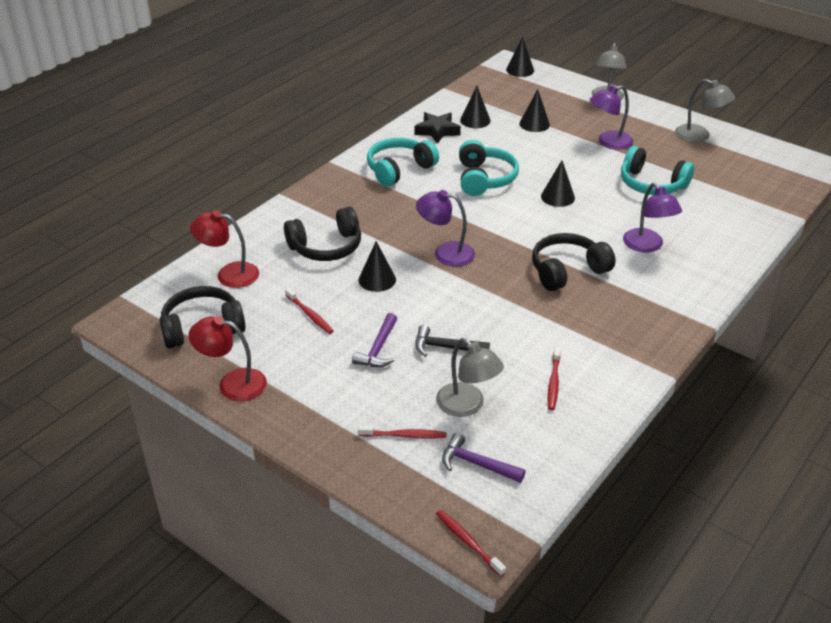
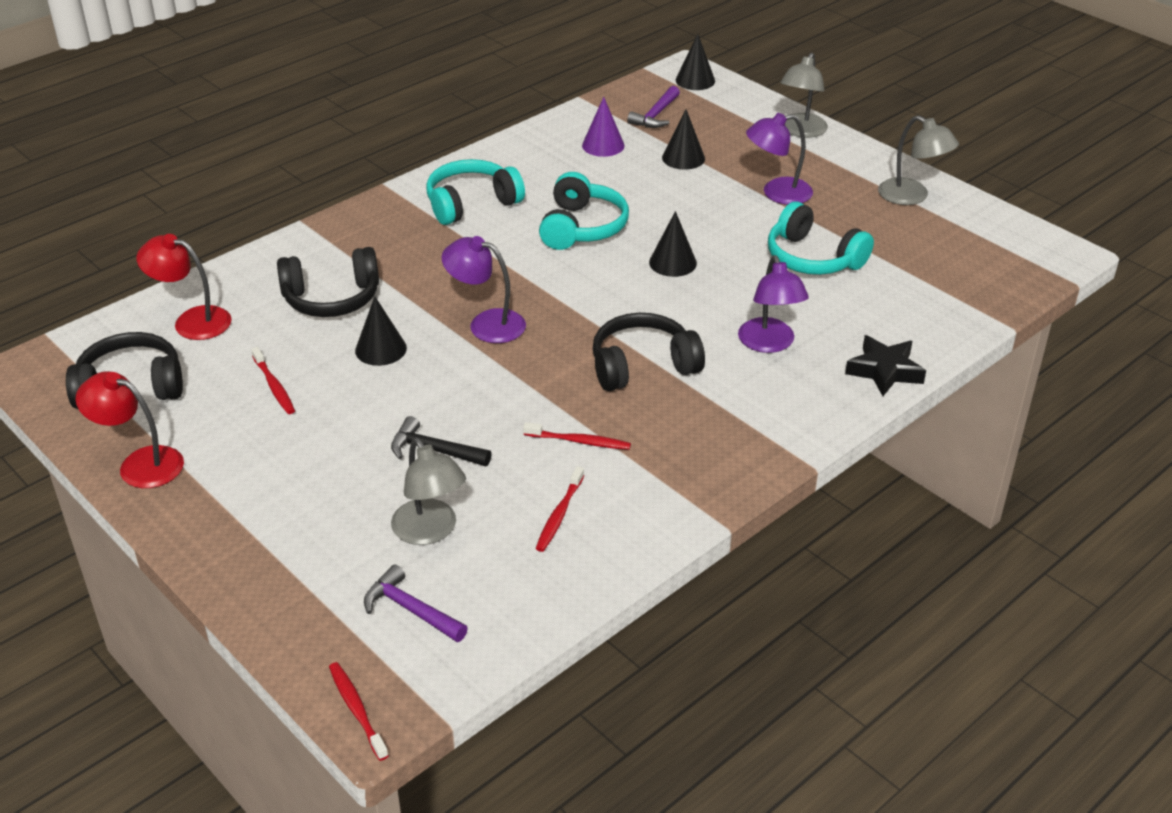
camera: 10 degrees right, 0 degrees up
(378, 348) = (344, 441): purple hammer -> purple hammer (656, 115)
(405, 435) = (332, 560): red toothbrush -> red toothbrush (579, 441)
(437, 131) = (545, 155): black star -> black star (884, 371)
(475, 120) = (603, 145): black cone -> purple cone

